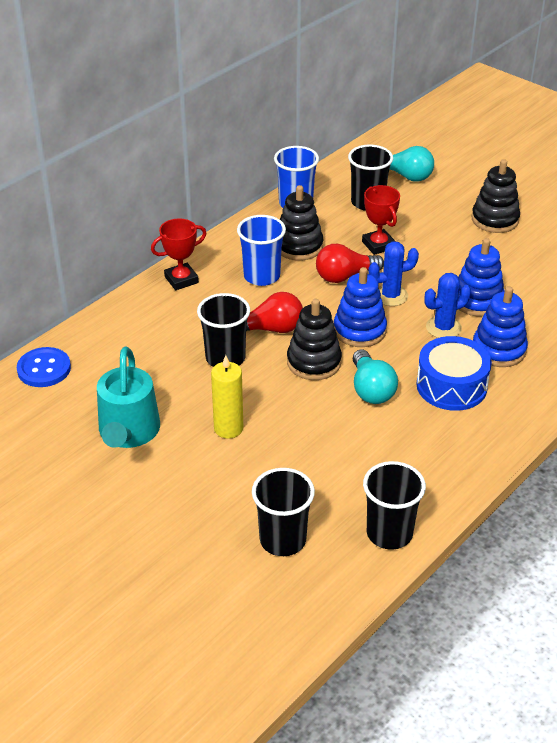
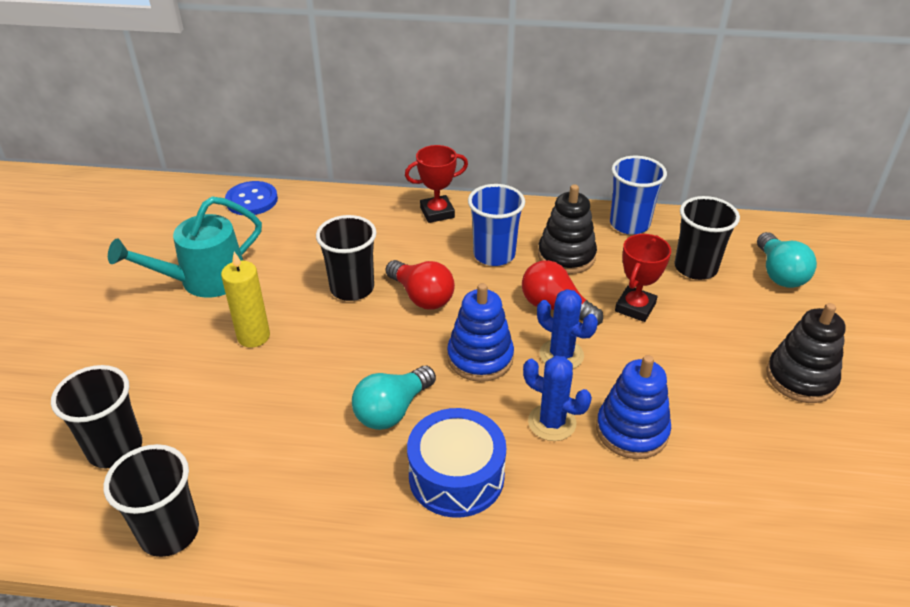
camera: 55 degrees right, 0 degrees up
(181, 280) = (437, 212): red trophy -> red trophy turned 45 degrees counterclockwise
(314, 362) = (398, 348): black stacking toy -> none
(498, 349) = (562, 491): blue stacking toy -> none

